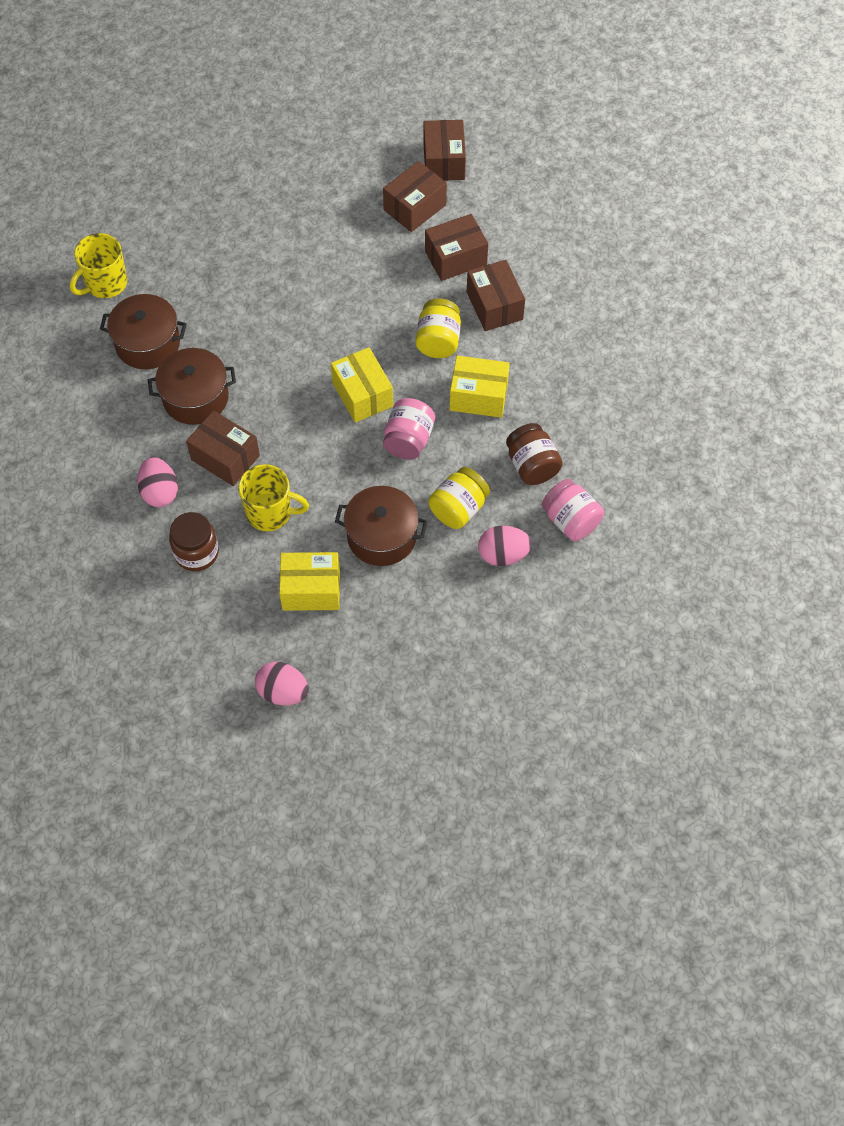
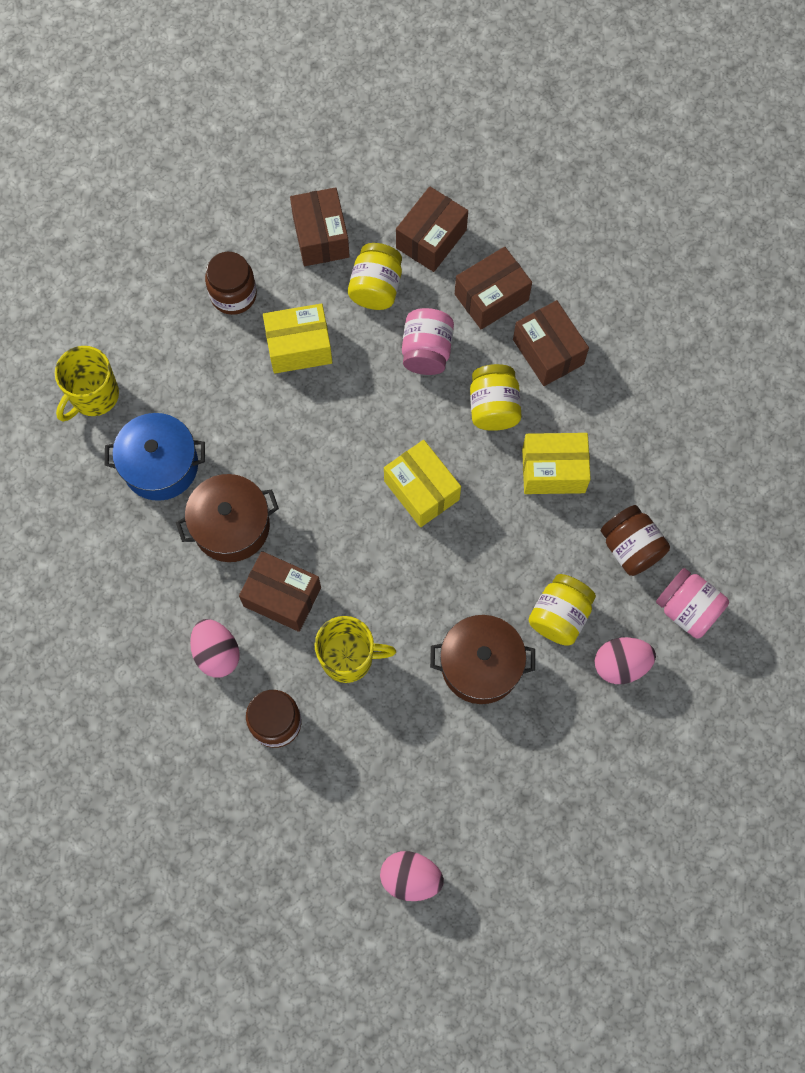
camera: 10 degrees left, 10 degrees up
(147, 343) = (160, 465): brown pot -> blue pot
(239, 225) = (233, 295): none -> brown jar
(311, 589) = (415, 746): yellow box -> yellow box (299, 347)
(359, 237) = (376, 288): none -> yellow jar
(408, 440) = (486, 539): pink jar -> pink jar (426, 351)
(444, 161) = (452, 173): brown box -> brown box (321, 236)

